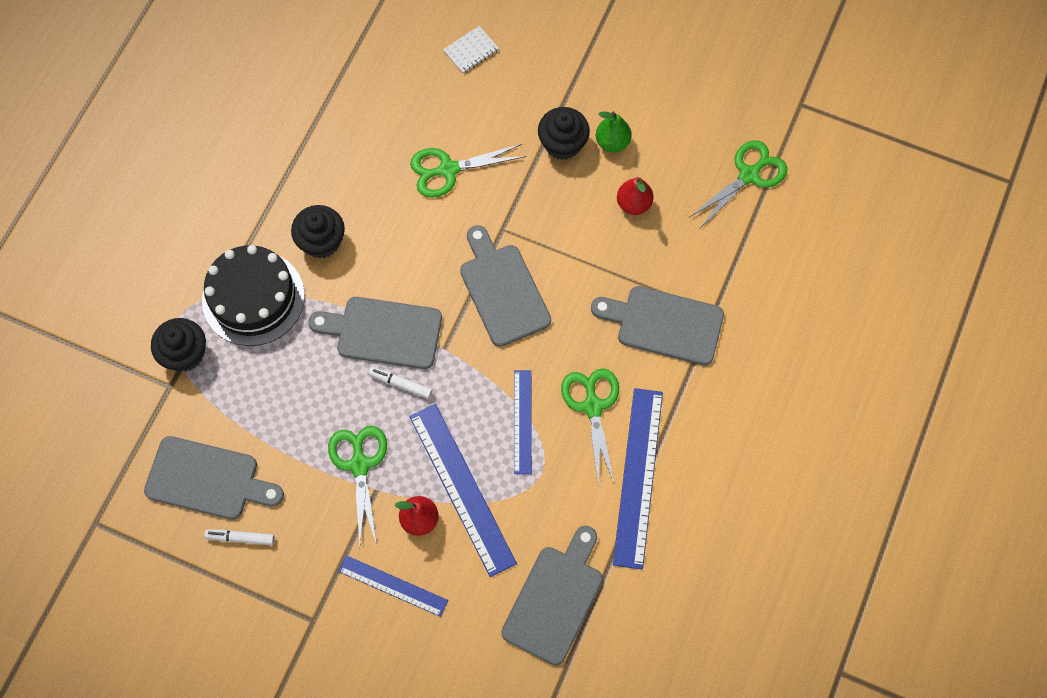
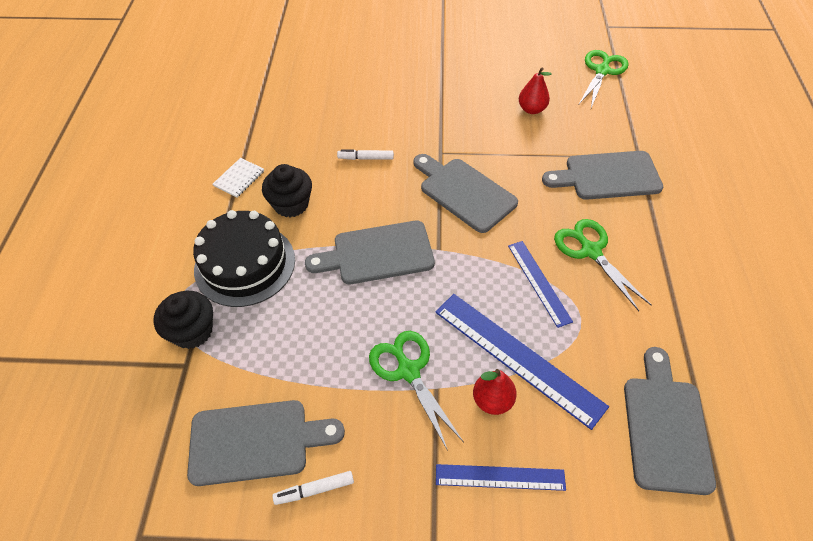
camera: 20 degrees left, 15 degrees down
(400, 384) = (413, 289): white marker -> white marker (366, 158)
(448, 170) = (376, 128): green scissors -> none
(471, 50) = (356, 56): white notebook -> white notebook (239, 178)
(562, 144) = (456, 89): black cupcake -> none
(612, 142) = (492, 79): green pear -> none
(638, 477) = (665, 292): blue ruler -> none

